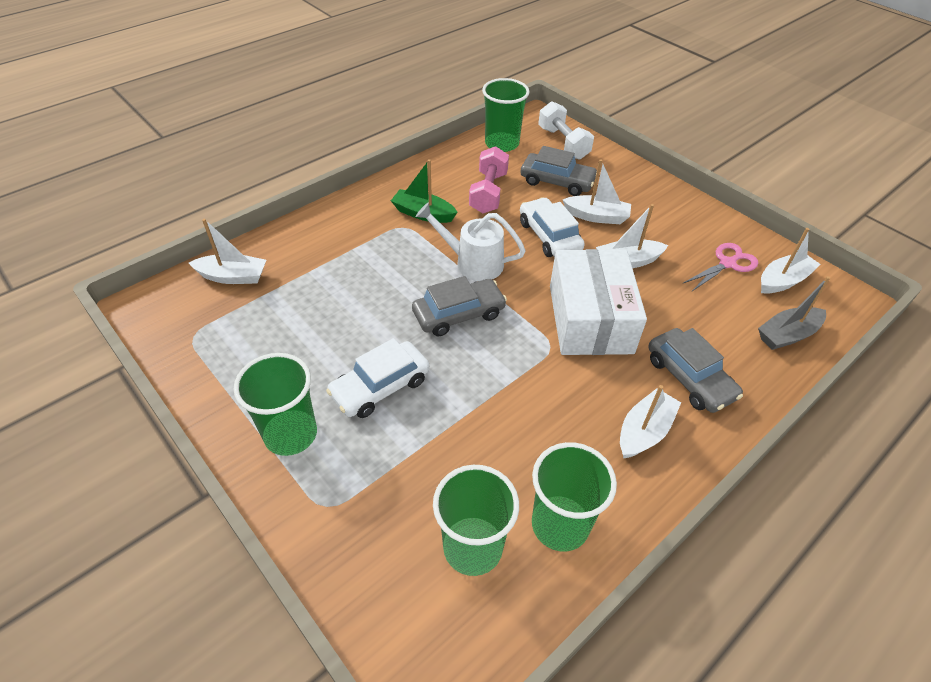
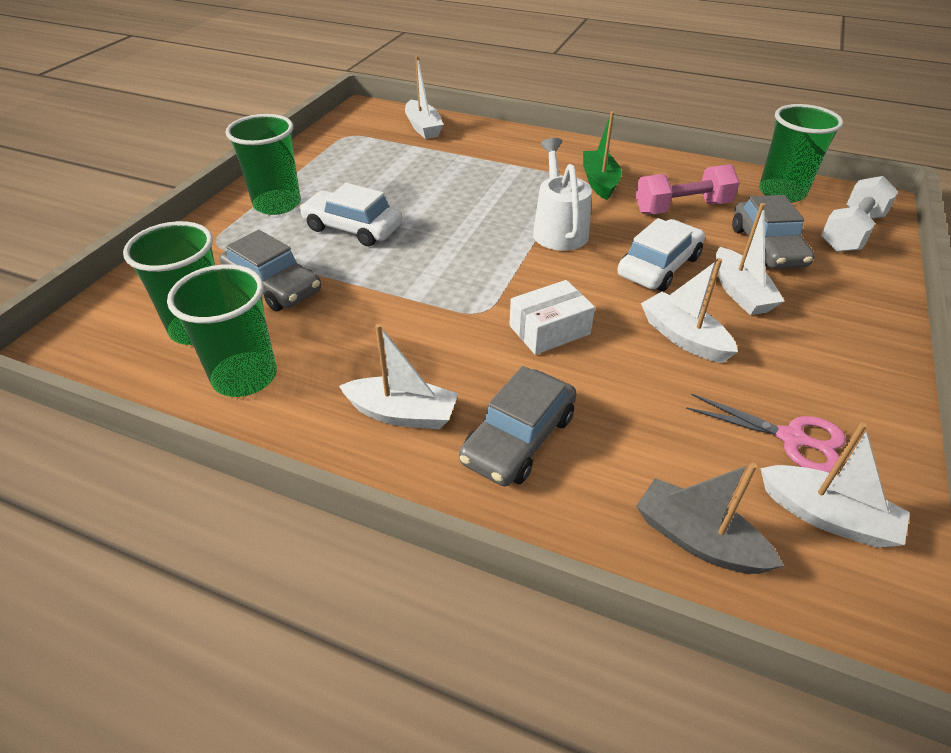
camera: 65 degrees right, 5 degrees down
(459, 314) = (477, 242): grey car -> grey car (273, 286)
(590, 319) = (549, 330): white box -> white box, size x0.53

